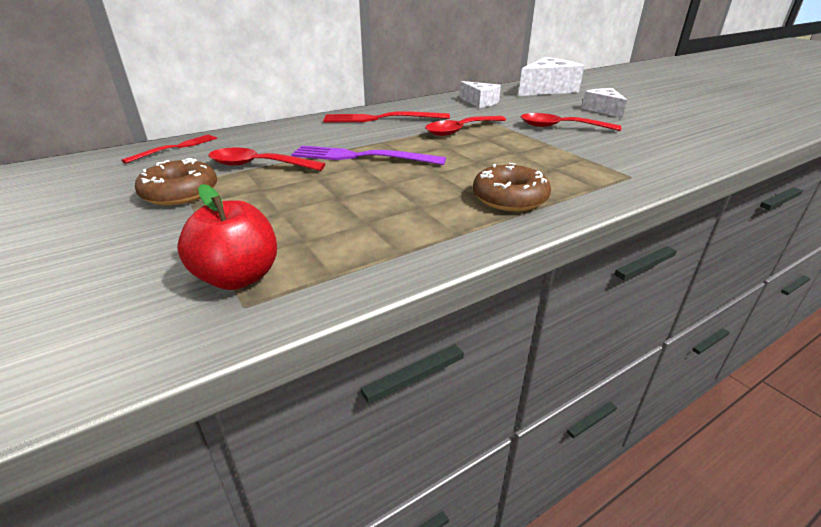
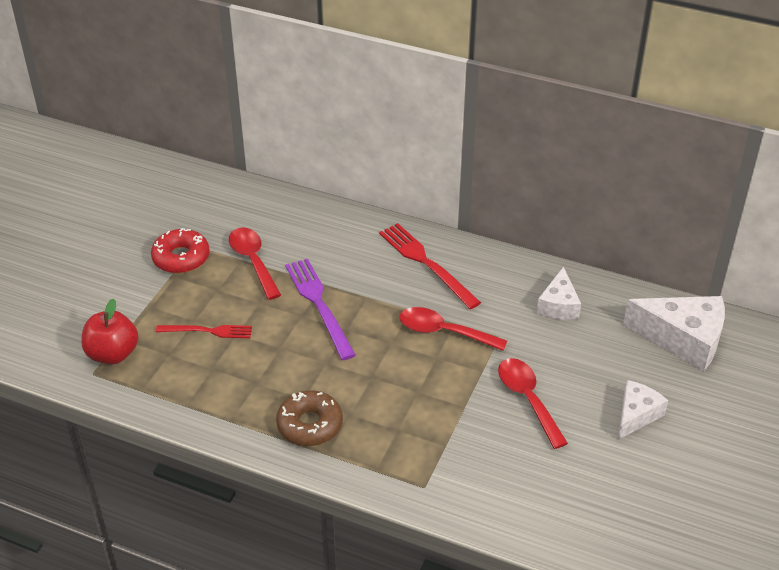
camera: 55 degrees right, 10 degrees up
(175, 148) = (245, 196): red fork -> red fork (208, 331)
(180, 193) = (181, 258): brown donut -> red donut

